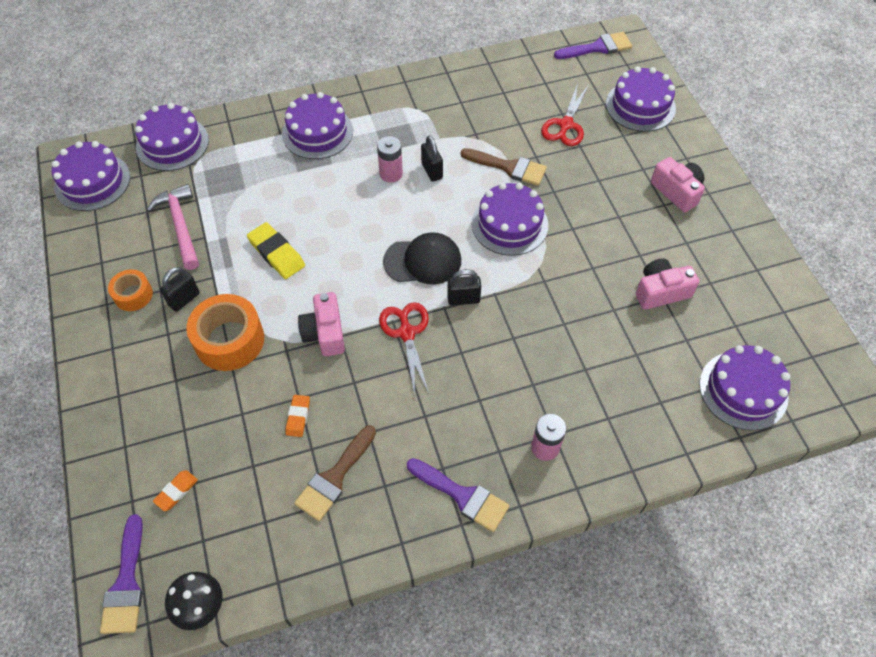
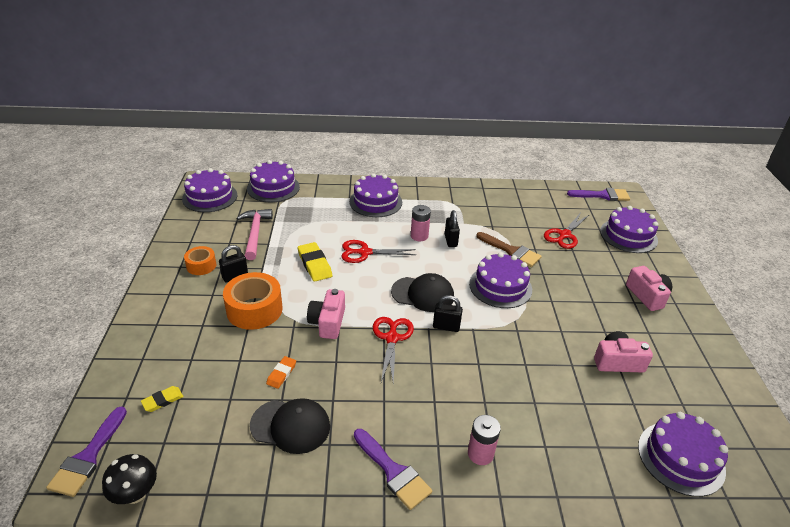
camera: 15 degrees right, 20 degrees down
(176, 491) = (162, 400): orange eraser -> yellow eraser
(332, 218) = (364, 252): none -> red scissors
(334, 477) = (291, 426): brown brush -> black cap

